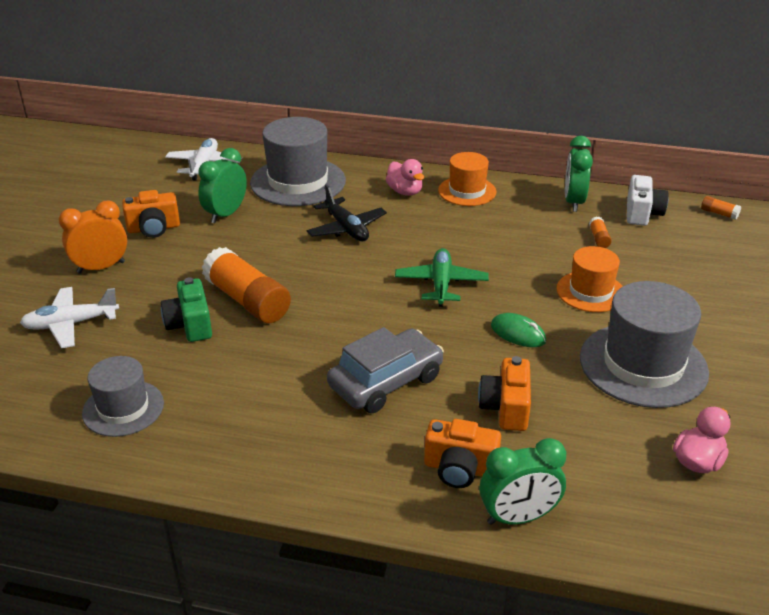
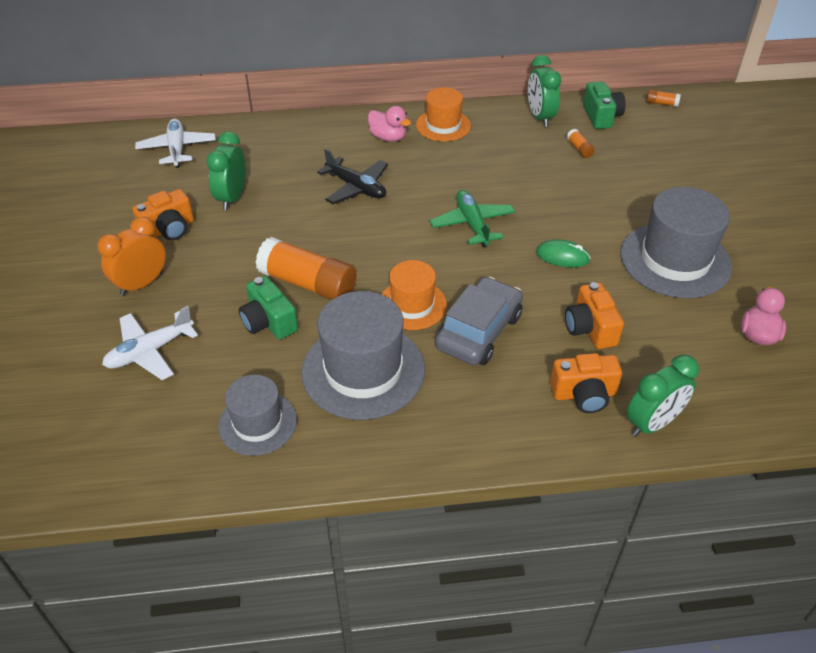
camera: 20 degrees left, 10 degrees up
(298, 182) = (281, 148): grey hat -> grey hat (363, 370)
(590, 292) = (599, 202): orange hat -> orange hat (412, 305)
(642, 213) = (601, 116): white camera -> green camera

